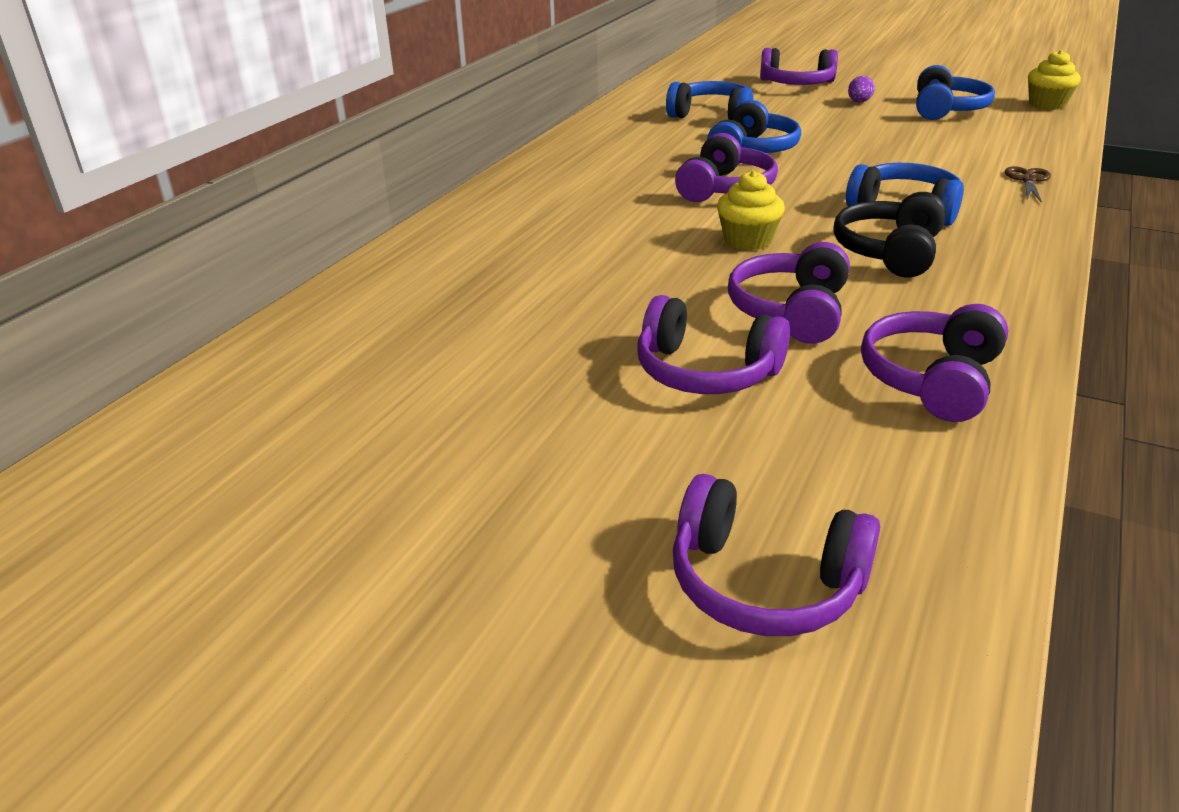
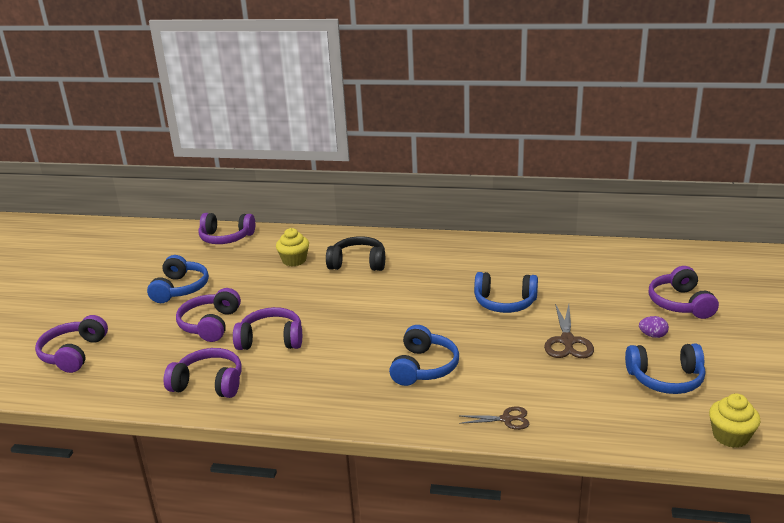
camera: 75 degrees right, 5 degrees down
(712, 115) = (569, 279): blue headphones -> blue headphones (180, 289)
(725, 188) = (429, 302): purple headphones -> purple headphones (226, 238)
(747, 240) = (354, 318): yellow cupcake -> yellow cupcake (294, 260)
(860, 134) = (567, 341): none -> brown scissors
(890, 252) = (353, 365): black headphones -> black headphones (358, 263)

